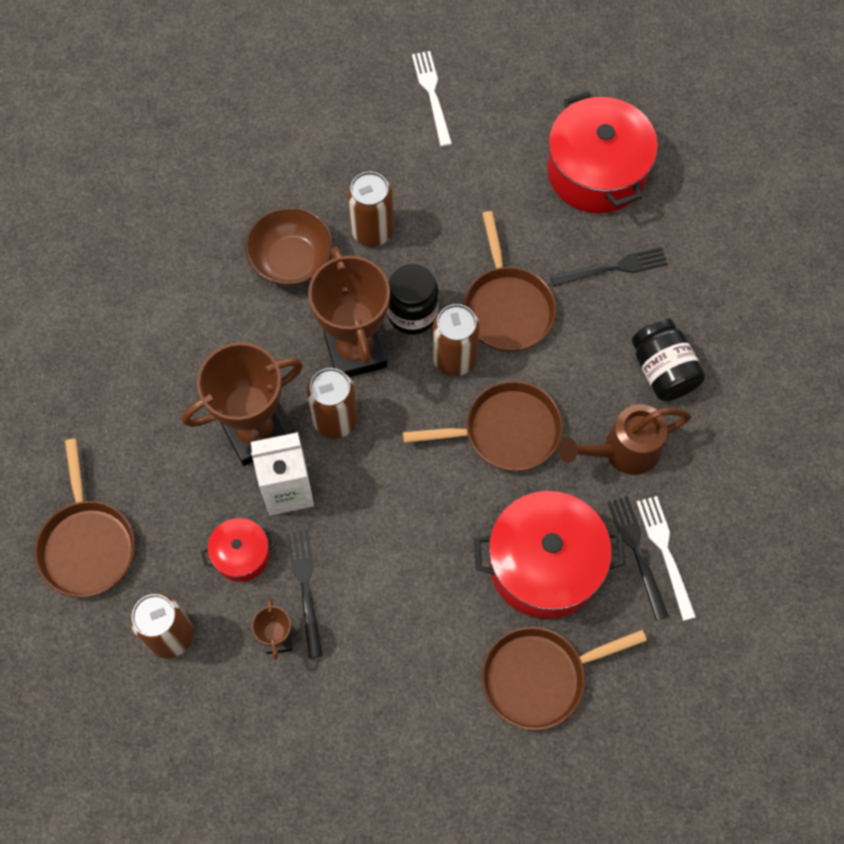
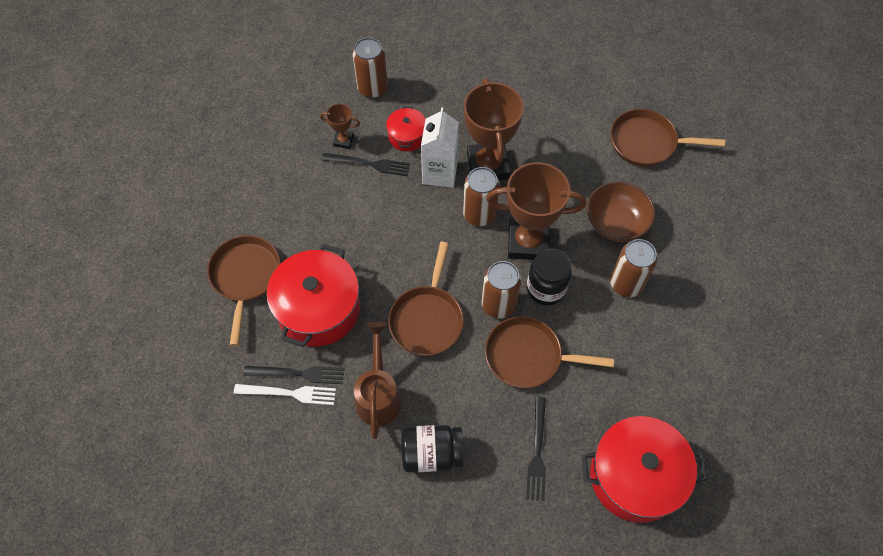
camera: 110 degrees right, 5 degrees down
(87, 544) = (449, 61): brown pan -> brown pan (647, 143)
(432, 95) = (746, 369): white fork -> none

